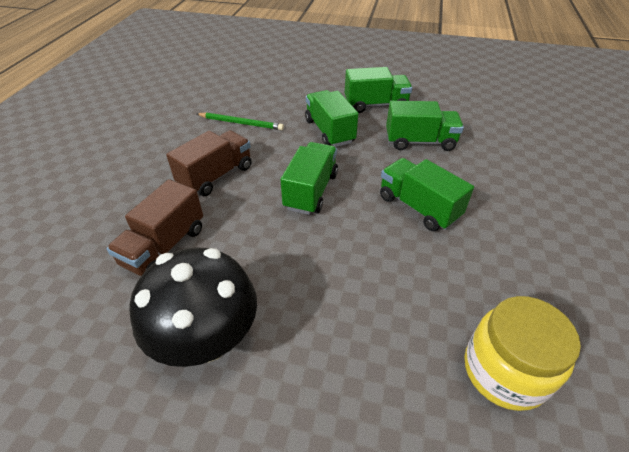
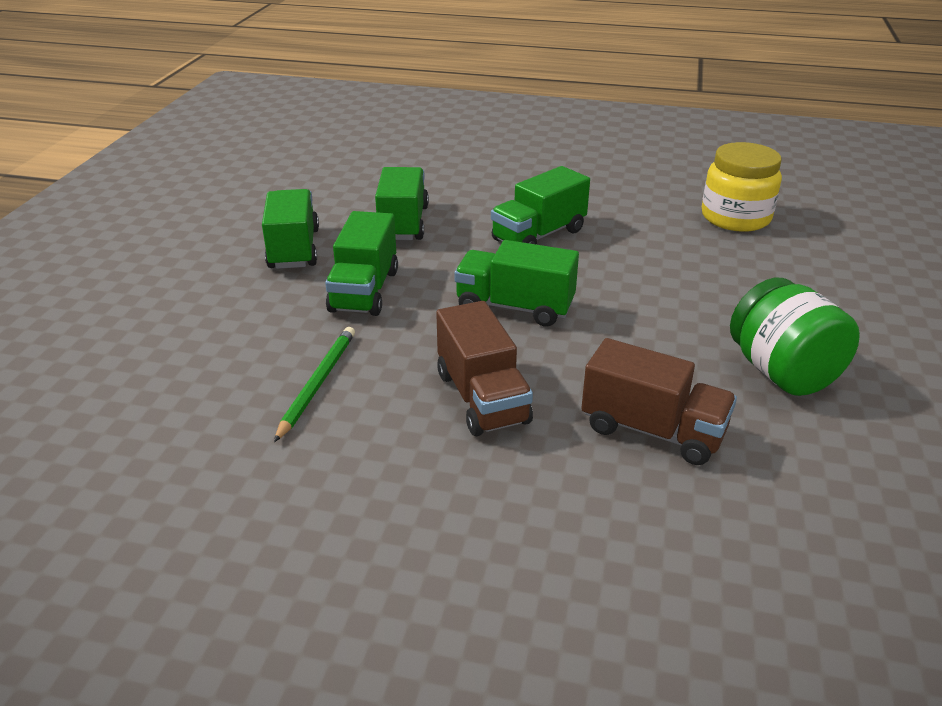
camera: 90 degrees left, 10 degrees down
(207, 340) = (782, 372): black mushroom -> green jar
(216, 176) = (482, 398): brown truck -> brown truck turned 150 degrees counterclockwise
(329, 131) = (364, 291): green truck -> green truck turned 60 degrees counterclockwise

